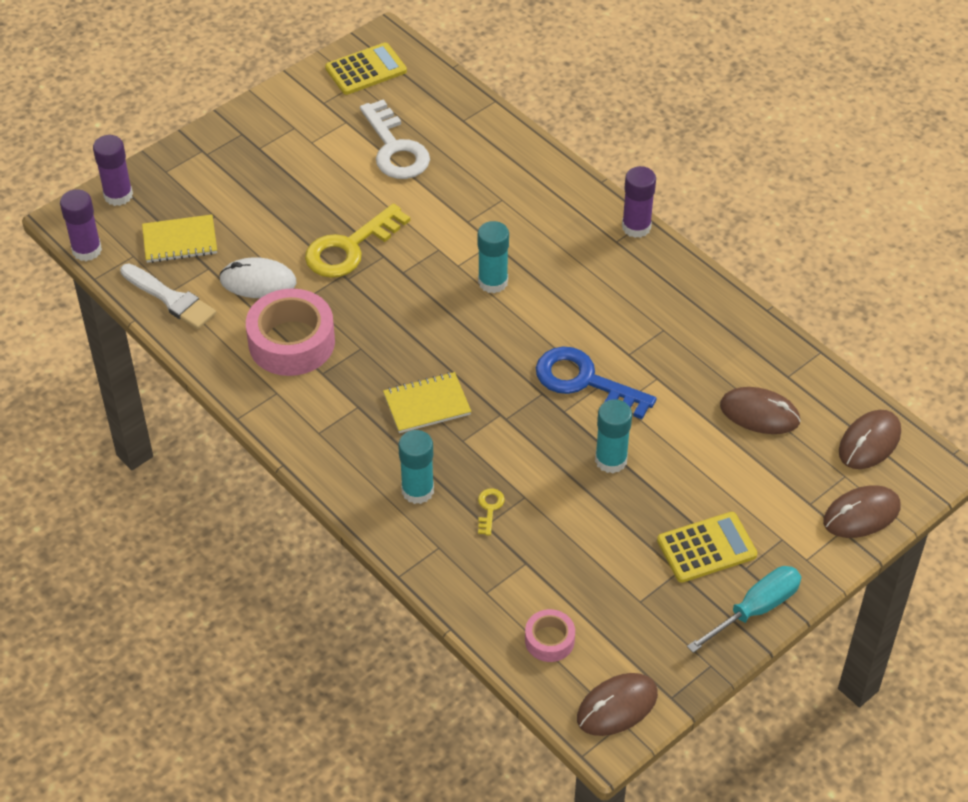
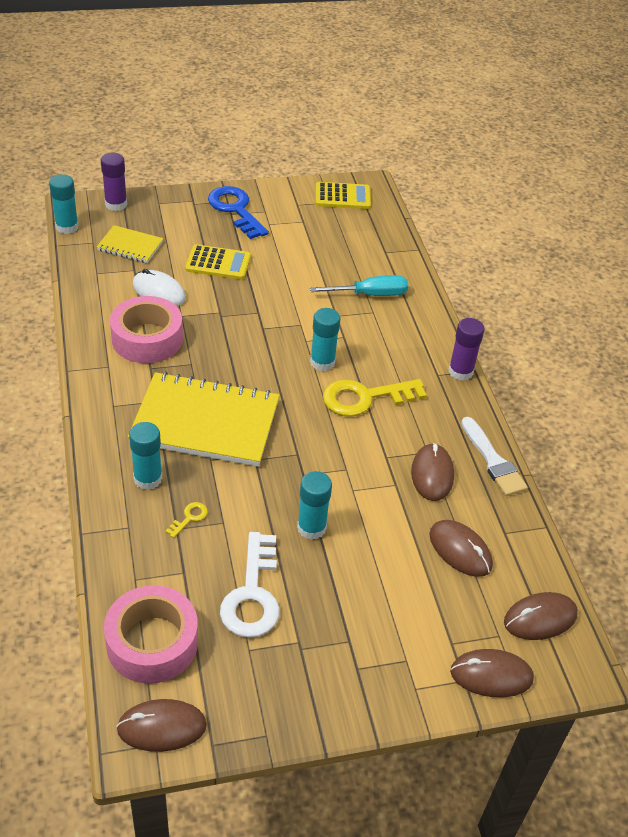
camera: 25 degrees right, 5 degrees down
(87, 250) = (67, 227): purple glue stick -> turquoise glue stick
(170, 299) = (92, 277): white brush -> white brush (493, 461)
(350, 248) = (239, 297): yellow key -> yellow key (365, 398)
(395, 148) = (323, 250): white key -> white key (252, 594)
(427, 404) = (205, 422): yellow notebook -> yellow notebook, size x2.03
(549, 640) = (152, 642): pink tape -> pink tape, size x1.95
(585, 382) = (336, 461): blue key -> blue key (235, 210)
(683, 351) = (432, 474): none -> brown mouse
(706, 548) = (336, 635): yellow calculator -> yellow calculator (218, 263)
(756, 609) = (341, 708): turquoise screwdriver -> turquoise screwdriver (371, 294)

